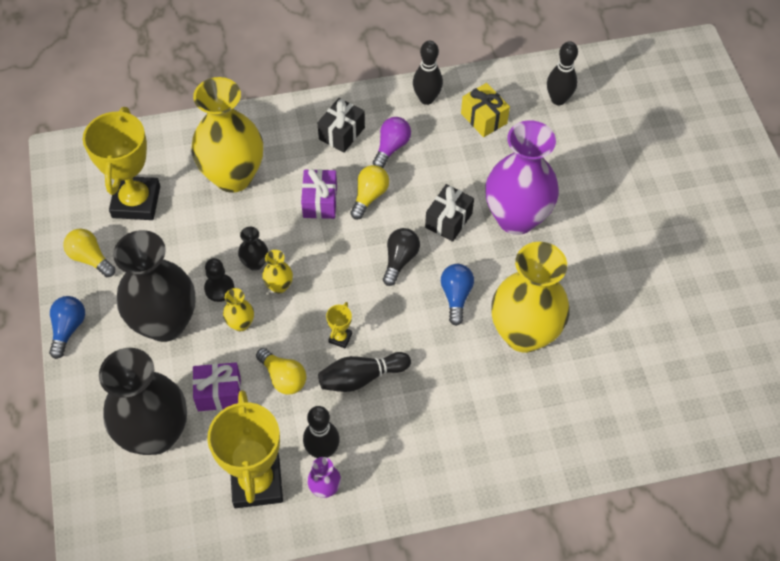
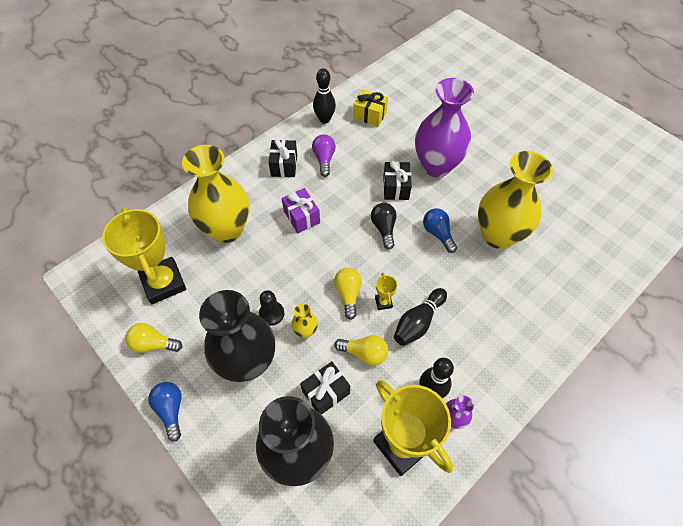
camera: 30 degrees left, 0 degrees up
(219, 393) = (326, 392): purple gift -> black gift
(255, 263) = (285, 282): black vase -> none
(279, 286) = (314, 289): yellow vase -> none
(369, 196) = (332, 197): yellow light bulb -> yellow light bulb (348, 294)
(558, 99) = (406, 85): black bowling pin -> none

